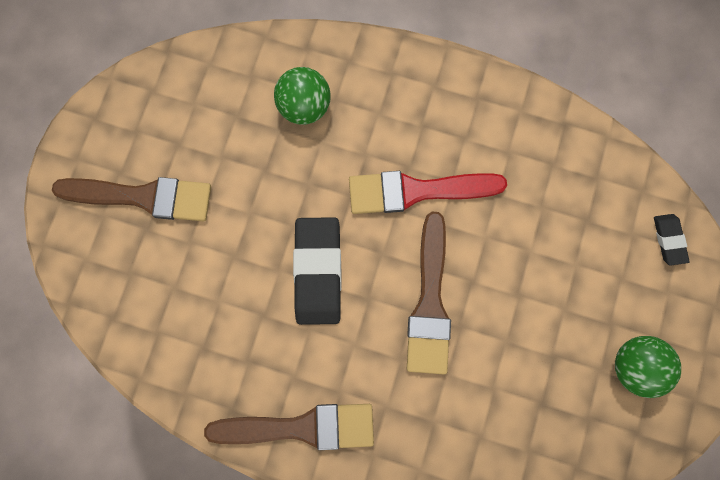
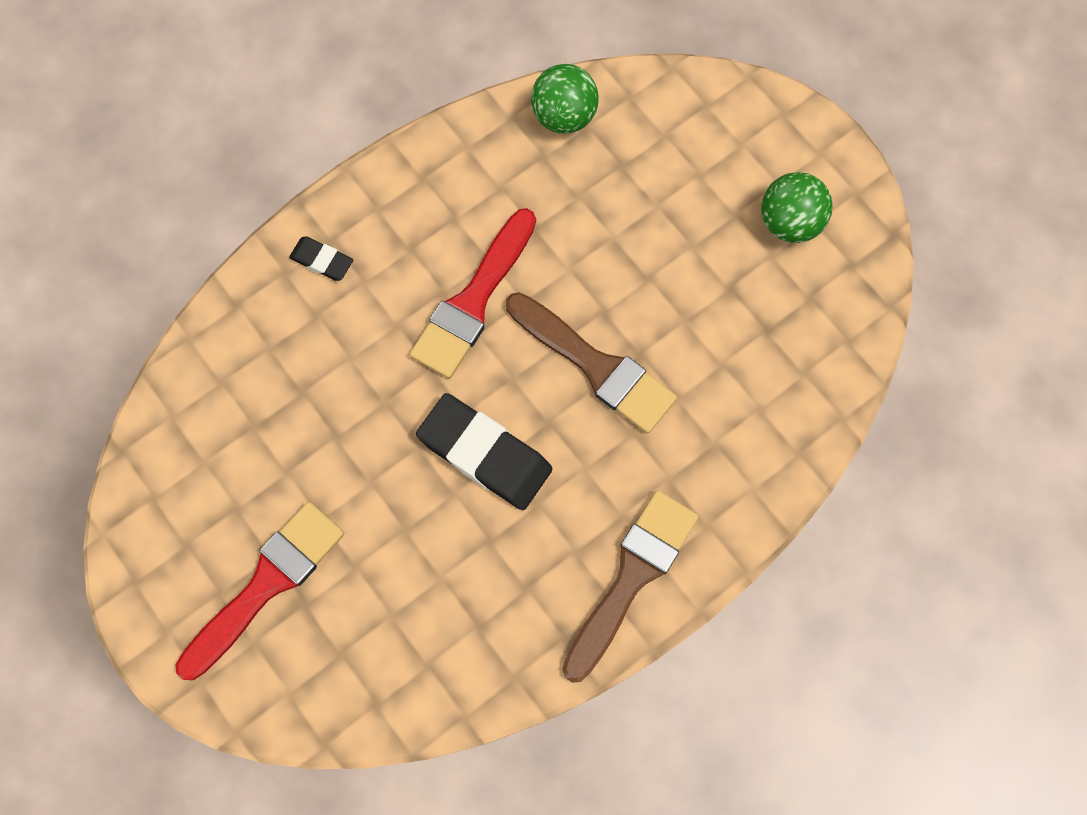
camera: 55 degrees left, 5 degrees down
(143, 197) = (267, 584): brown brush -> red brush
(304, 106) = (298, 350): green ball -> green ball (564, 116)
(669, 240) = (693, 107): black eraser -> black eraser (322, 261)

